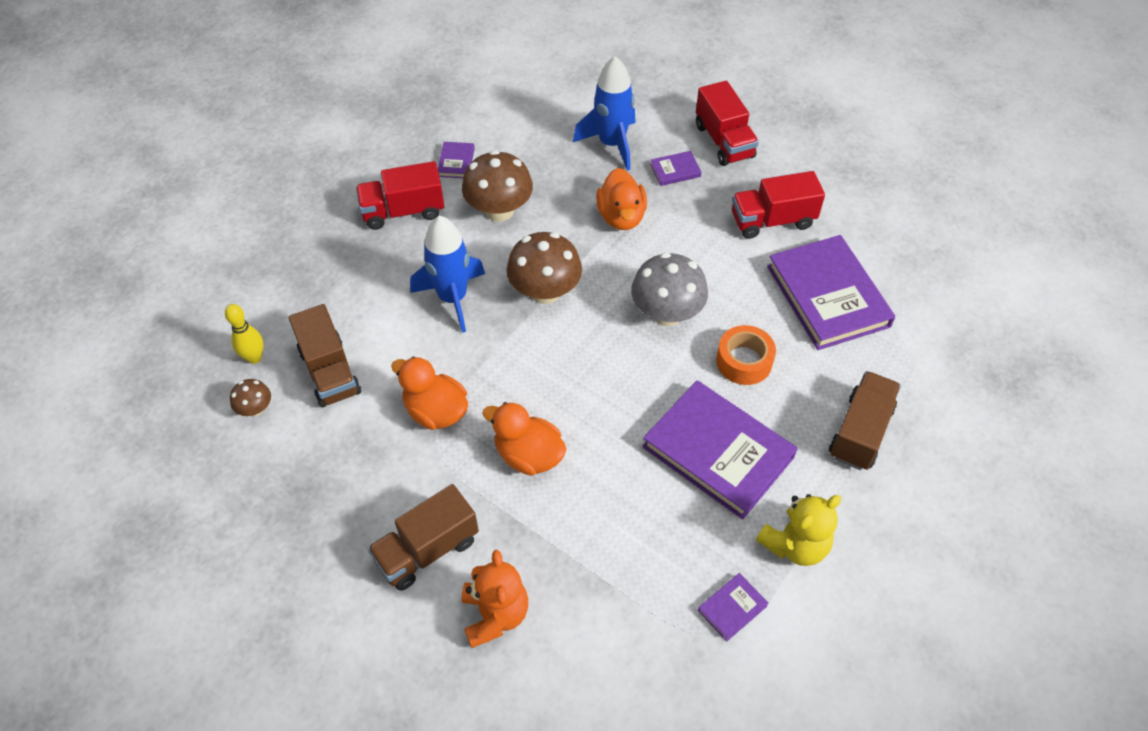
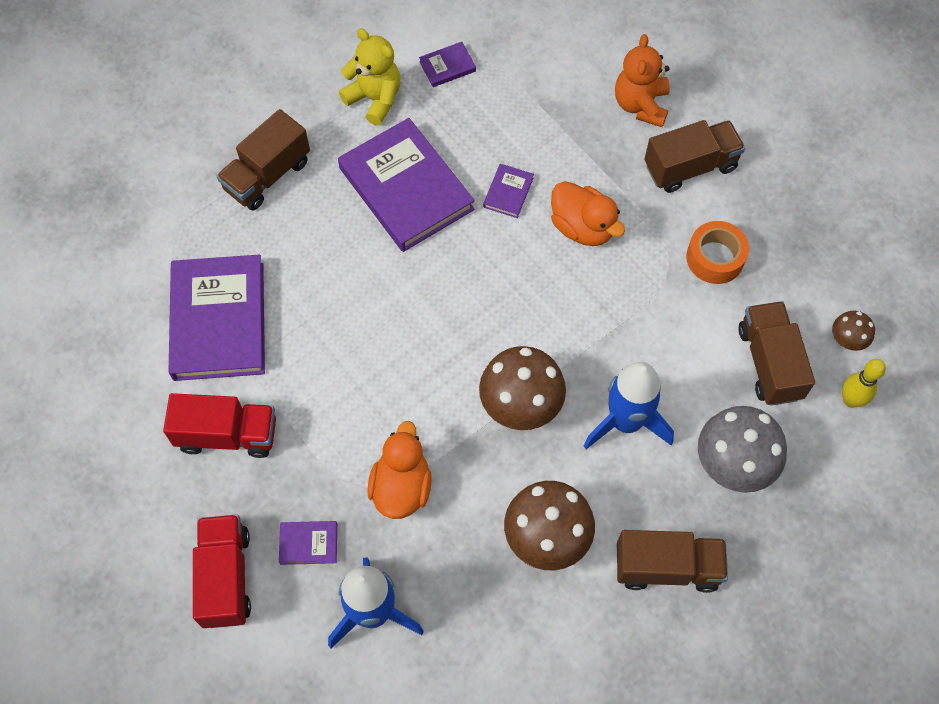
camera: 165 degrees left, 10 degrees up
(403, 211) = (667, 567): red truck -> brown truck
(436, 411) = (664, 292): orange duck -> none
(456, 162) = (586, 636): purple book -> purple book (508, 192)
(666, 313) = (397, 343): grey mushroom -> grey mushroom (733, 463)
(744, 361) = (341, 270): orange tape -> orange tape (715, 258)
(795, 545) = (375, 99): yellow teddy bear -> yellow teddy bear turned 60 degrees clockwise

